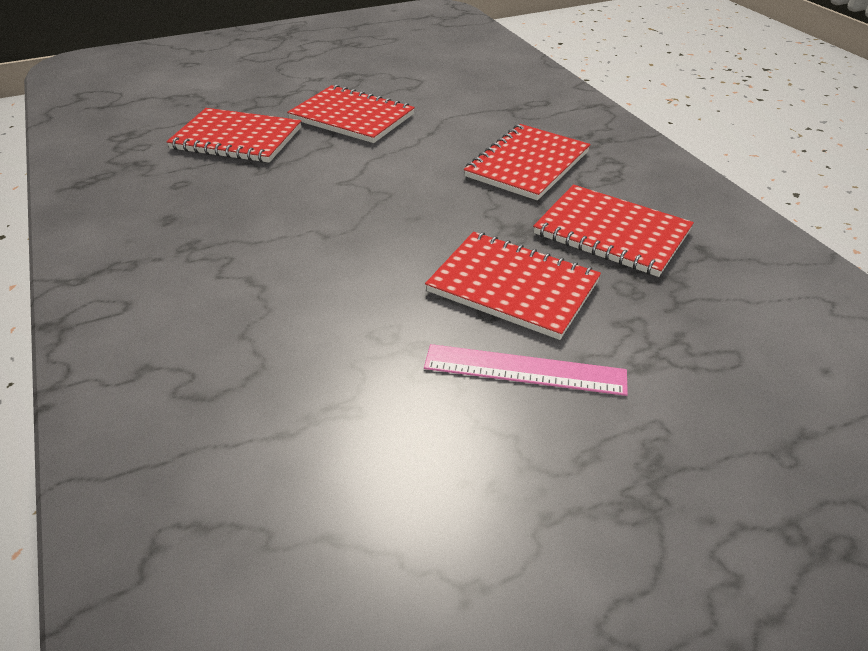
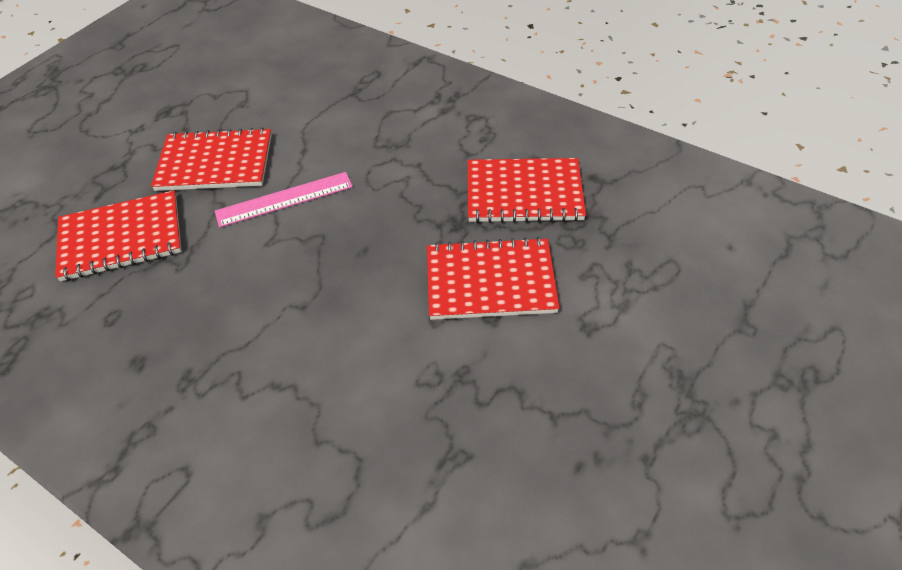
camera: 30 degrees left, 10 degrees up
(524, 370) = (552, 352): pink ruler -> pink ruler (284, 199)
(527, 164) = (412, 151): red notebook -> none

